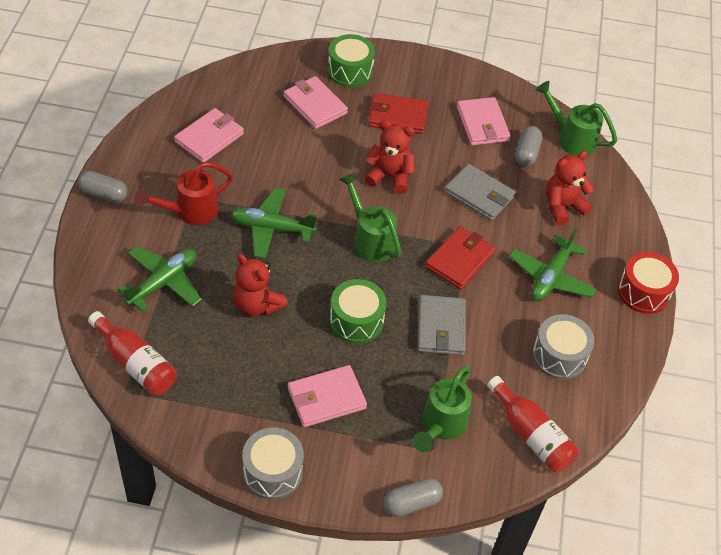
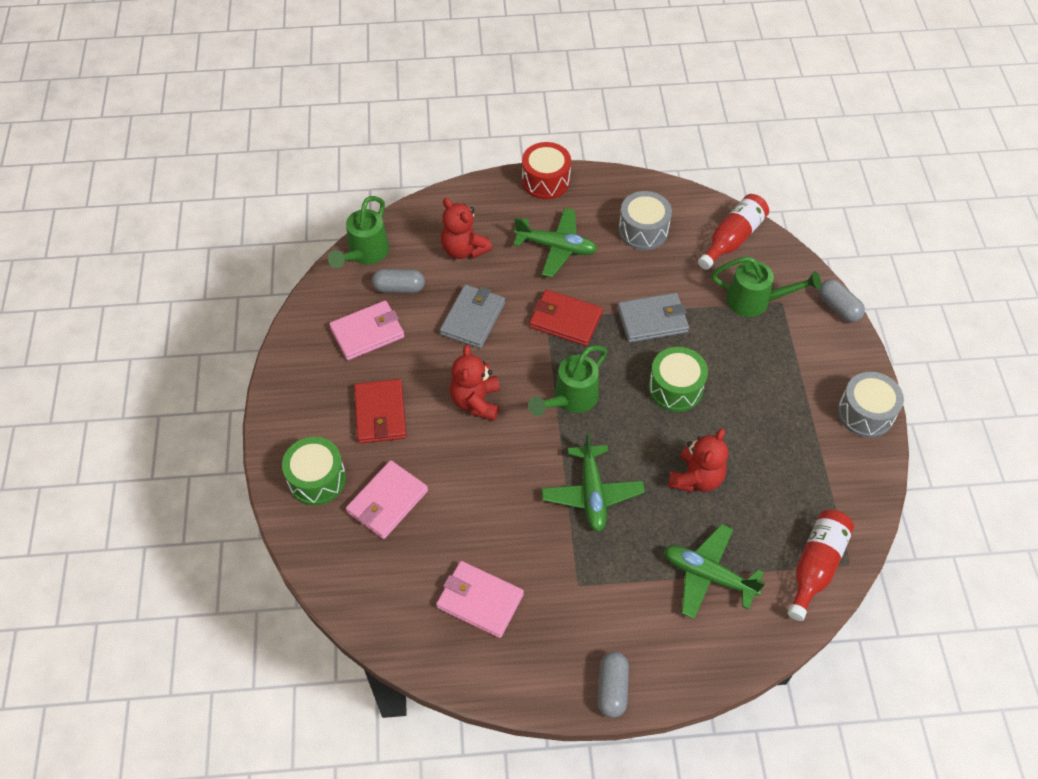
camera: 100 degrees left, 5 degrees up
(189, 212) = (601, 583): red watering can -> none
(326, 398) = (772, 391): pink wallet -> none

